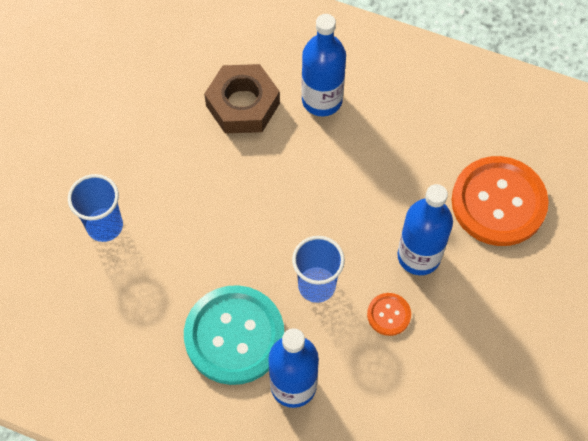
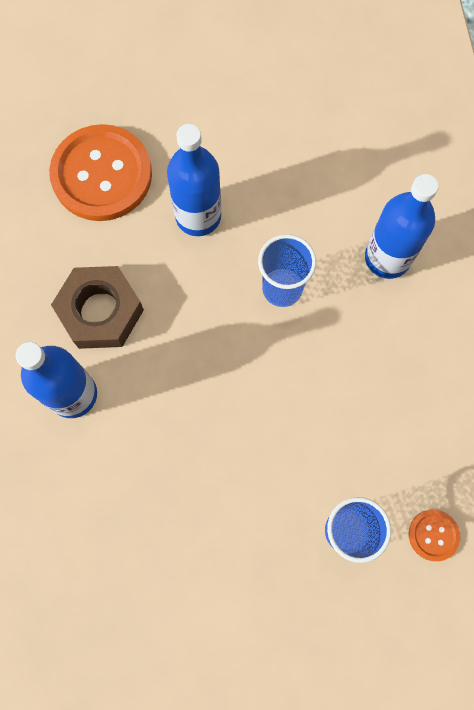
camera: 120 degrees left, 10 degrees up
(234, 336) = (376, 334): turquoise button -> none
(242, 104) = (123, 474): brown nut -> brown nut (100, 312)
(388, 315) = (271, 213): orange button -> orange button (433, 535)

